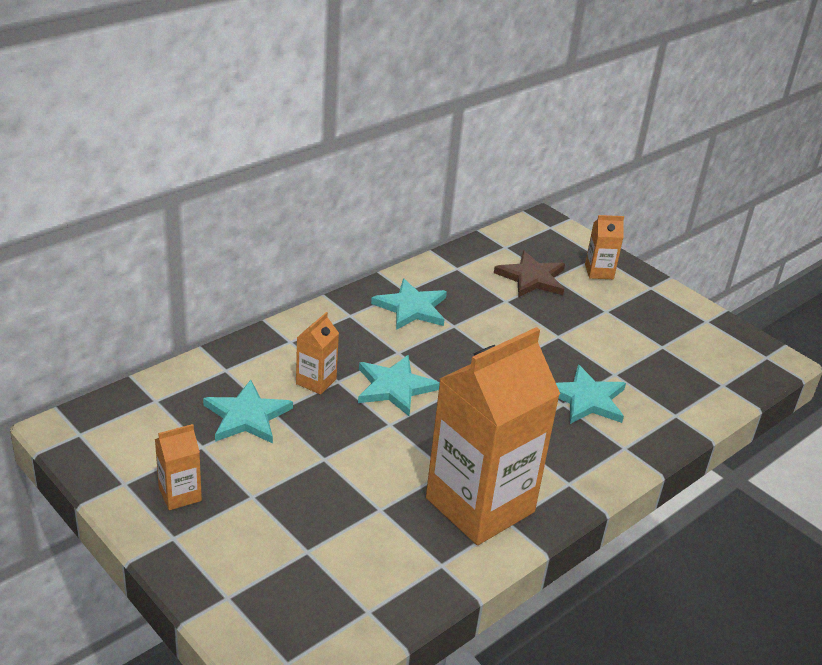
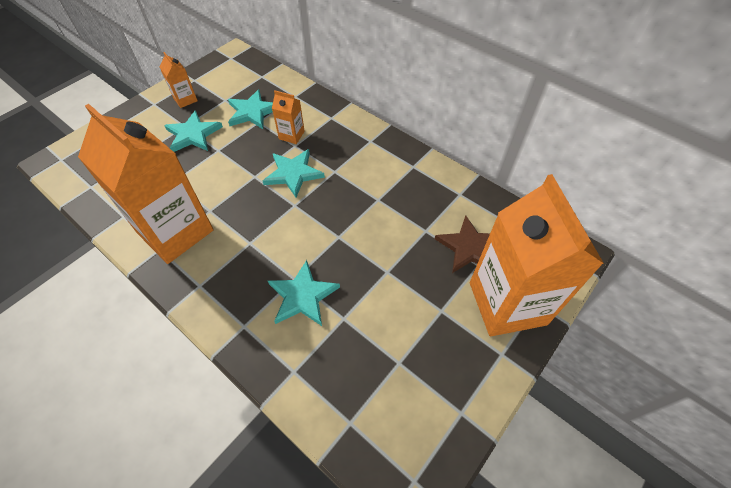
camera: 85 degrees right, 20 degrees up
(411, 308) = (391, 172): turquoise star -> turquoise star (193, 134)
(599, 272) = (507, 303): orange carton -> orange carton, size x2.38

